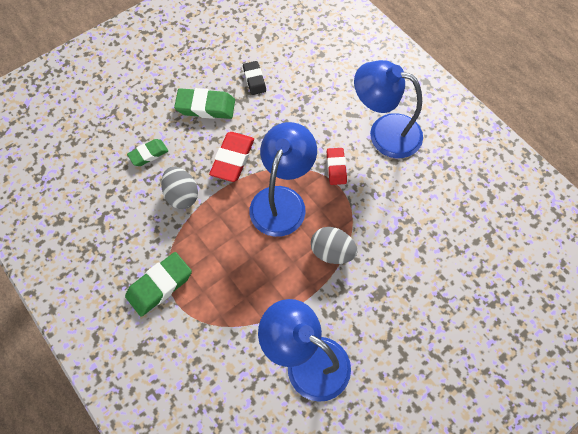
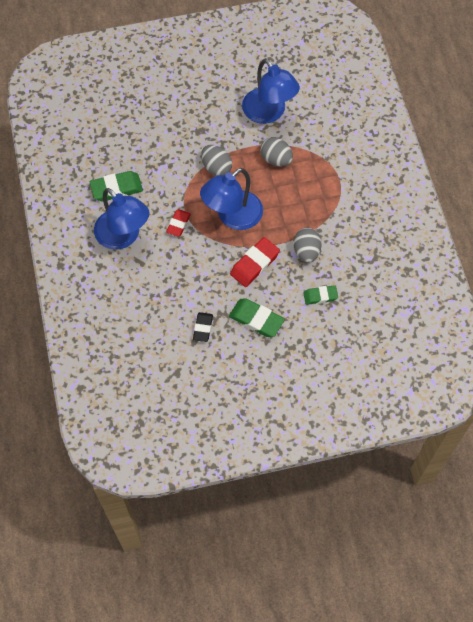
camera: 155 degrees left, 0 degrees up
(159, 285) = (347, 194): green eraser -> green eraser (116, 188)
(266, 295) = (276, 159): none -> grey egg

